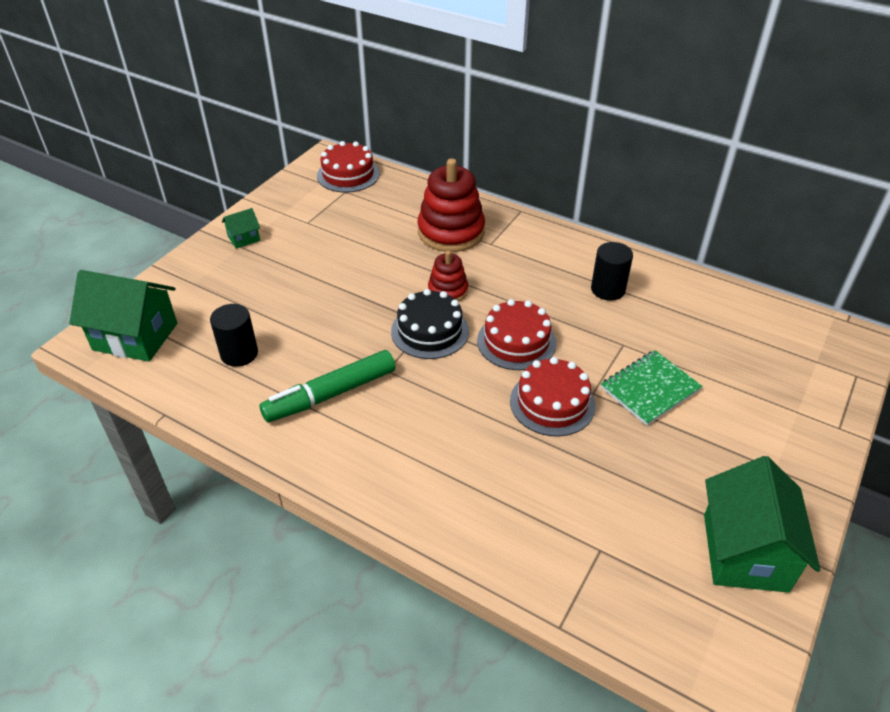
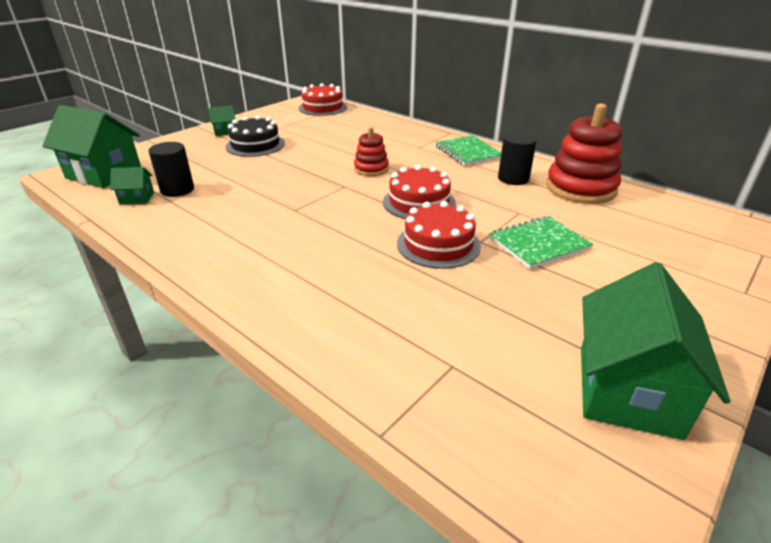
camera: 10 degrees right, 10 degrees down
(199, 373) = (137, 198): none -> green house
(330, 394) = (237, 220): green marker -> none
(430, 331) = (344, 190): black cake -> black cake (255, 145)
(451, 232) = (388, 139): red stacking toy -> red stacking toy (580, 188)
(549, 248) = (468, 152): none -> green notebook

